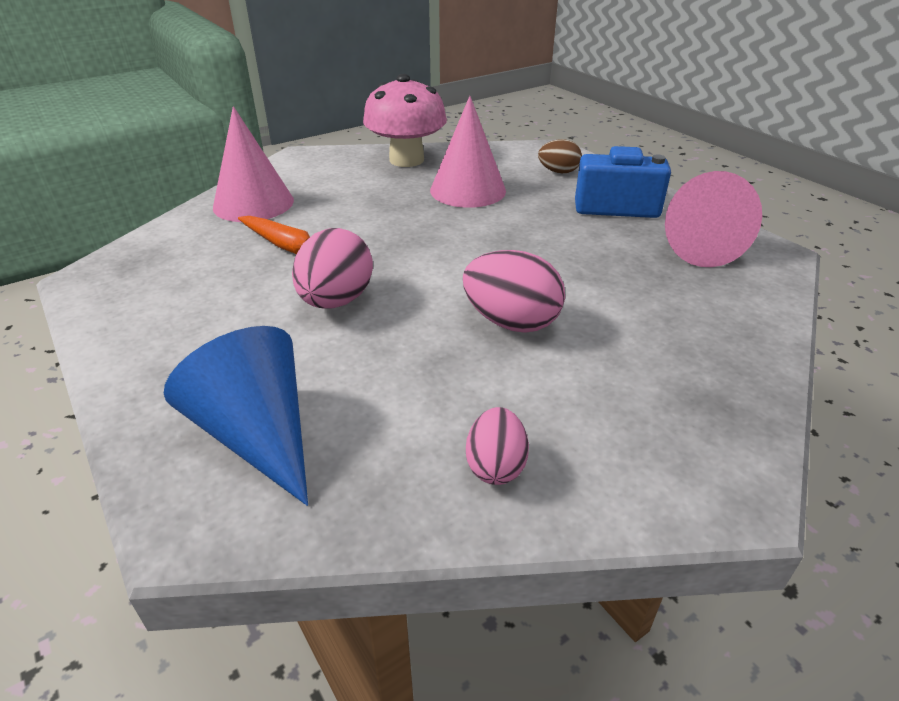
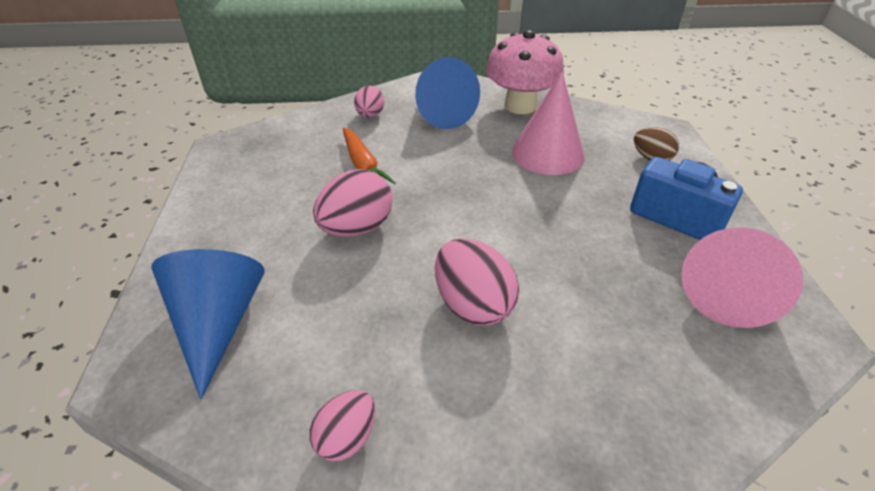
camera: 30 degrees right, 5 degrees up
(253, 203) = (370, 115): pink cone -> pink egg
(331, 183) = (441, 113): none -> blue cone

